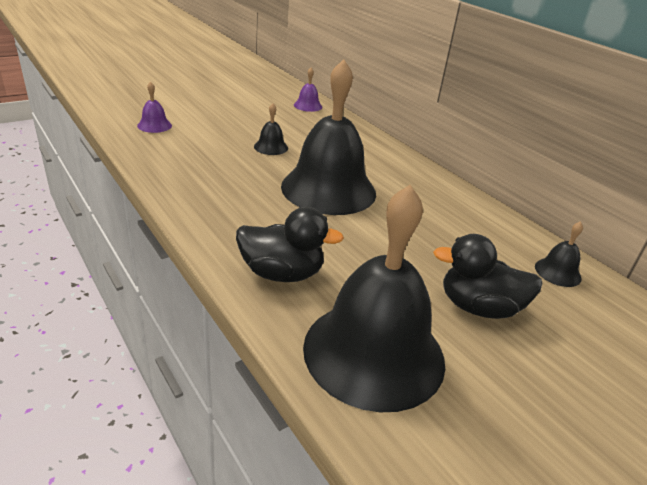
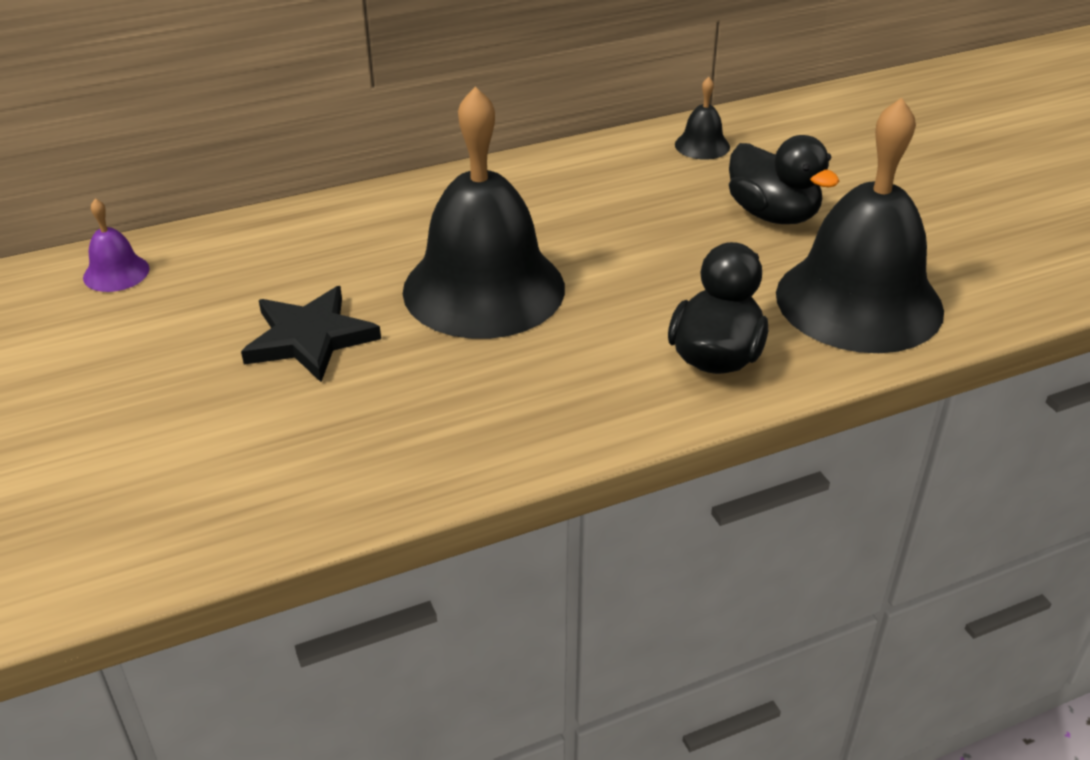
camera: 75 degrees left, 5 degrees up
(154, 125) = (151, 505): purple bell -> none
(271, 147) = (310, 338): black bell -> black star
(478, 307) = (773, 215): black duck -> black duck turned 60 degrees counterclockwise

